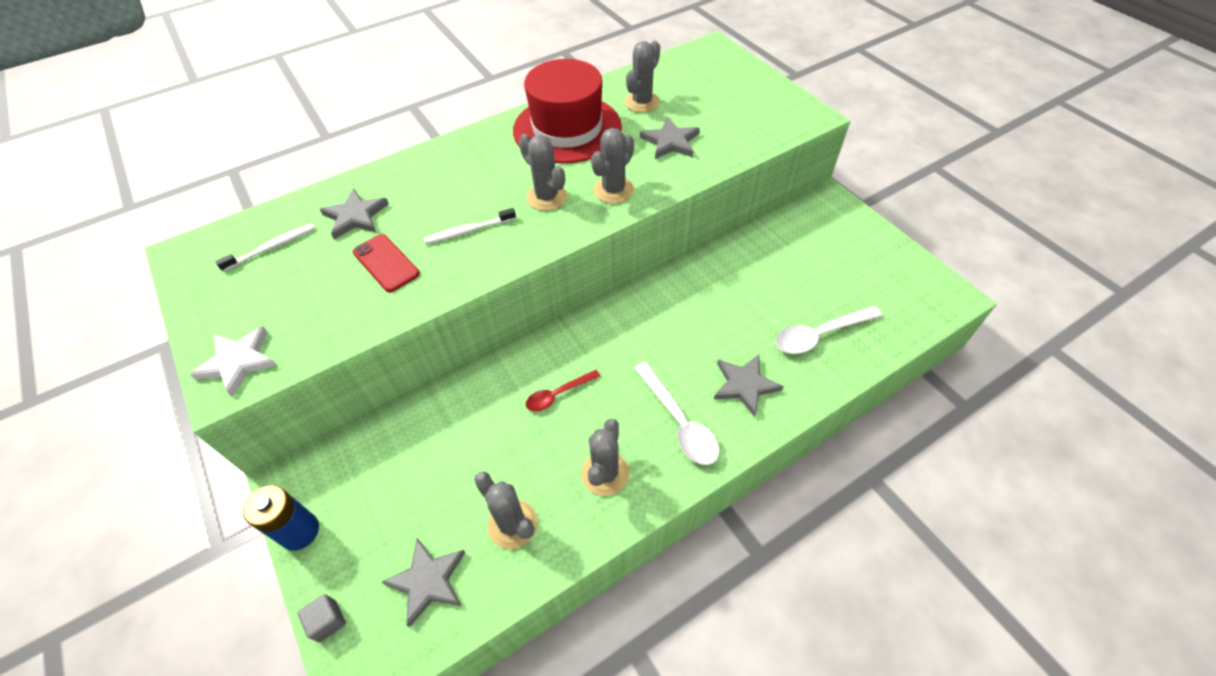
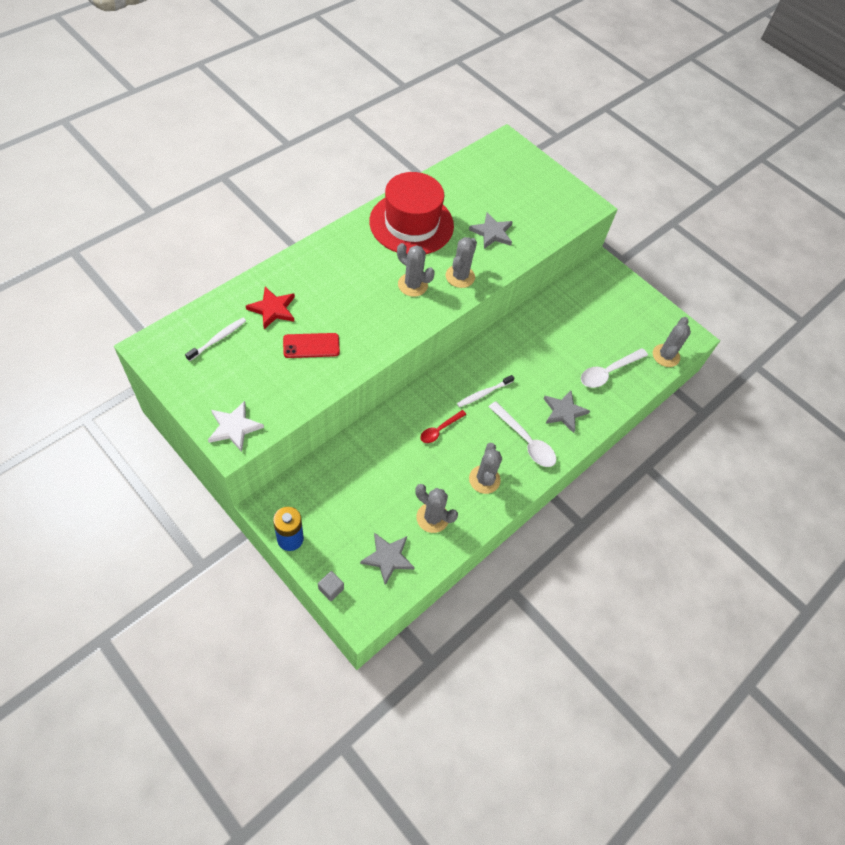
camera: 20 degrees left, 5 degrees up
(355, 216) = (273, 309): grey star -> red star
(386, 263) = (311, 346): red phone -> red phone turned 45 degrees counterclockwise
(468, 231) = (363, 316): white toothbrush -> white toothbrush (483, 393)
(642, 102) = (463, 197): grey cactus -> grey cactus (666, 355)

